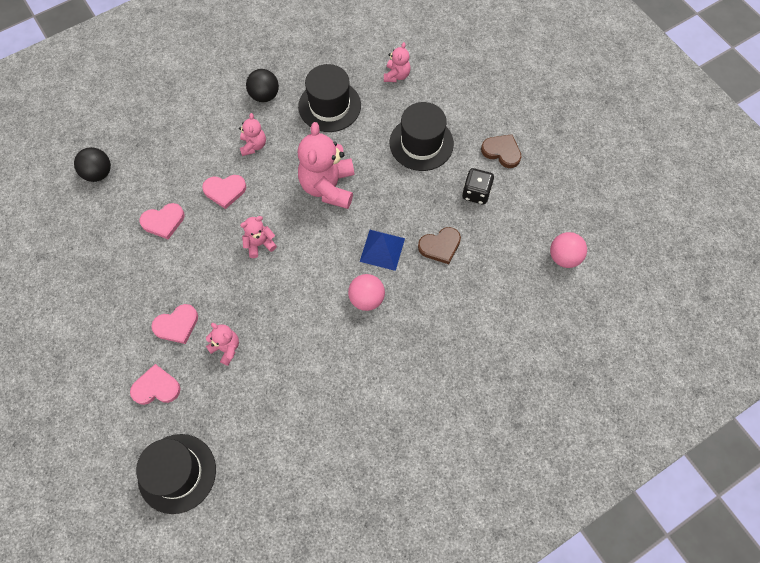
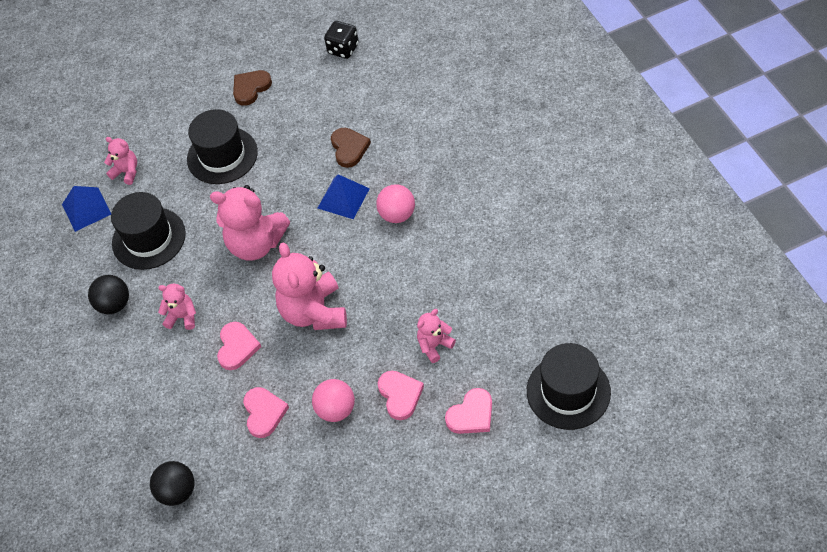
camera: 75 degrees left, 10 degrees down
(156, 387) = (471, 414): pink heart -> pink heart turned 135 degrees counterclockwise
(259, 244) = (314, 312): pink teddy bear -> pink teddy bear, size x1.96
(356, 55) = (86, 209): none -> blue pyramid
(476, 193) = (294, 114): black dice -> black dice (343, 49)
(564, 257) = (380, 52): pink ball -> pink ball (336, 409)

